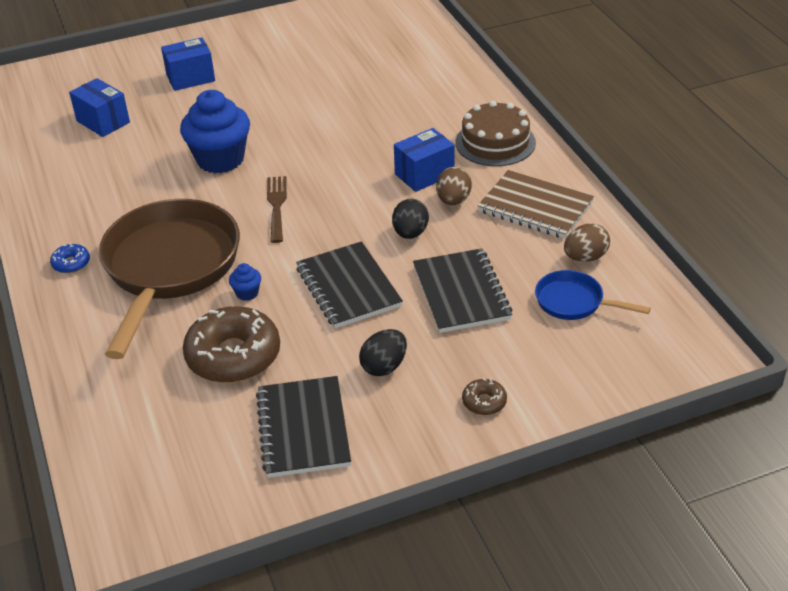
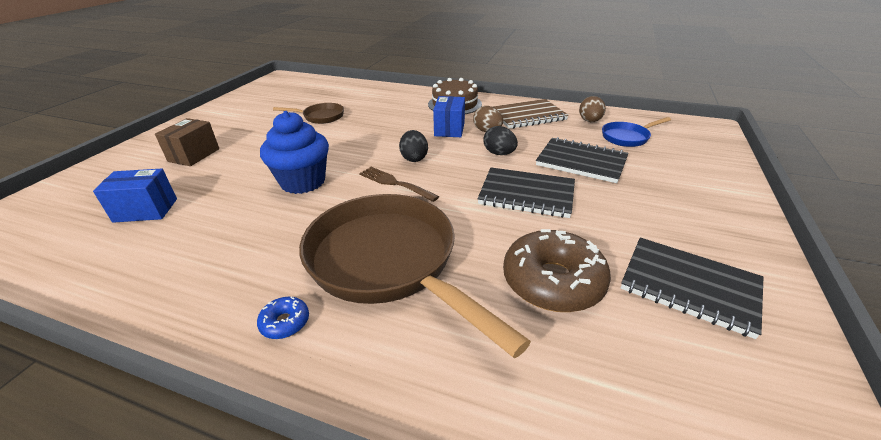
camera: 50 degrees left, 5 degrees down
(190, 78) = (194, 155): blue box -> brown box
(247, 293) = (477, 238): blue cupcake -> none
(343, 84) = (320, 117): none -> brown pan
(384, 366) = (635, 217): black egg -> black egg (414, 158)
(484, 402) = (706, 197): brown donut -> none

